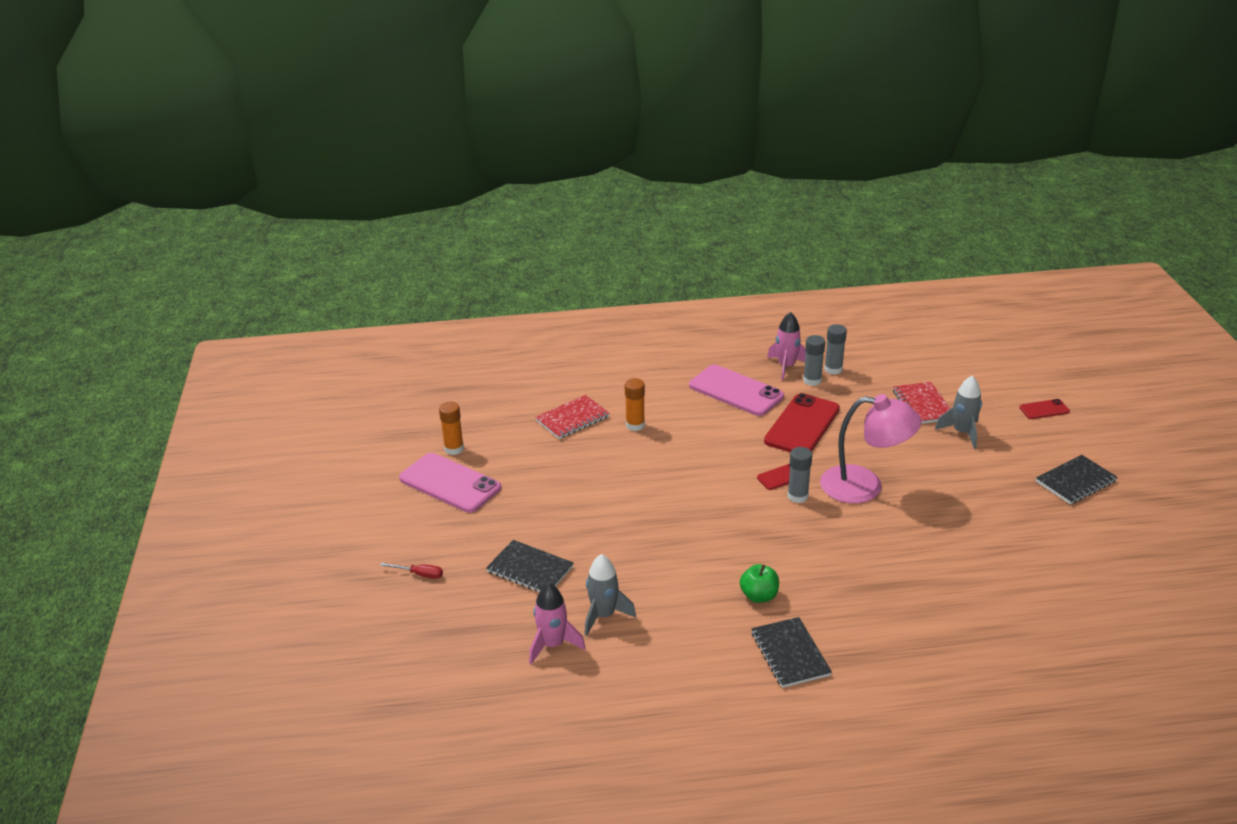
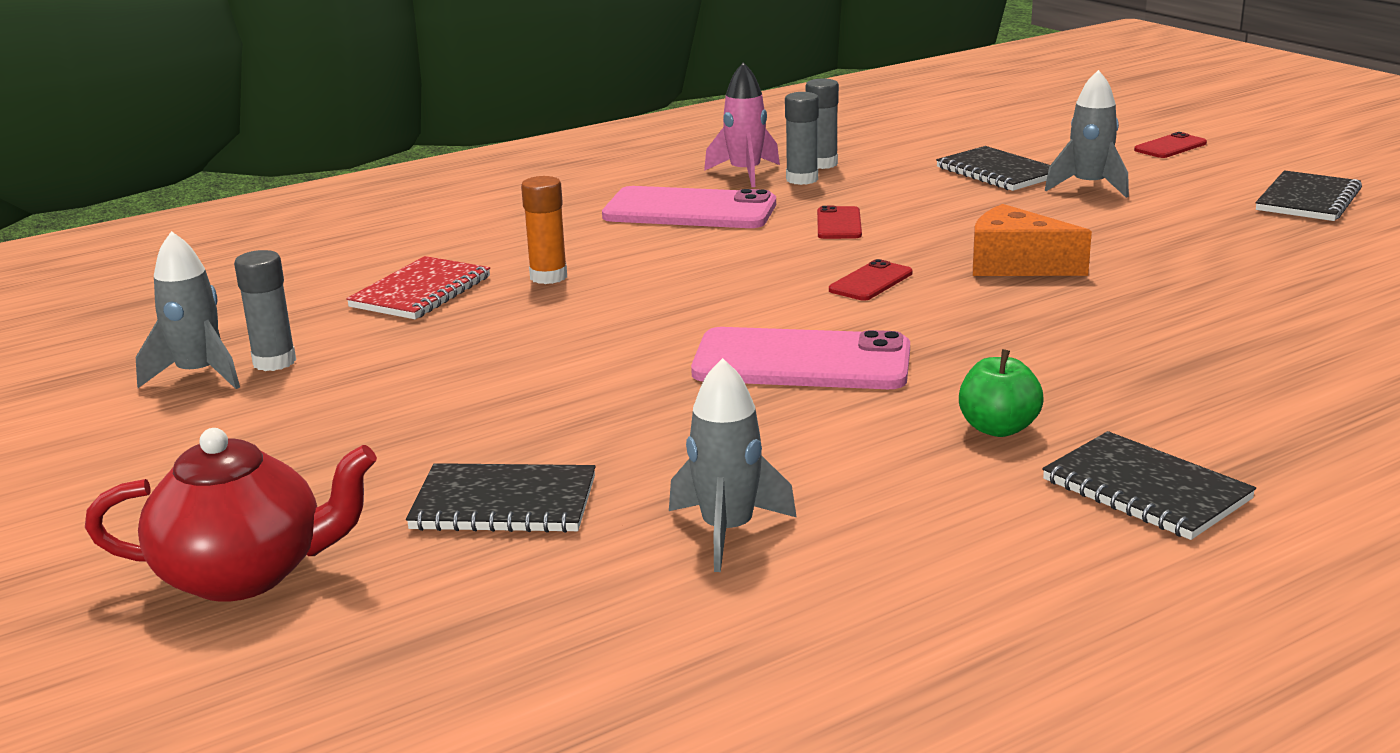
camera: 25 degrees left, 10 degrees down
(419, 574) = (245, 574): red screwdriver -> red teapot
(450, 483) = (223, 422): pink phone -> pink phone (802, 362)
(454, 449) = (198, 375): orange glue stick -> grey rocket
(553, 645) = (659, 607): pink rocket -> none
(797, 496) = (922, 297): grey glue stick -> grey glue stick (274, 362)
(802, 425) = (839, 224): red phone -> red phone, size x0.49
(864, 486) = (1016, 265): pink lamp -> orange cheese
(923, 405) = (998, 172): red notebook -> black notebook

